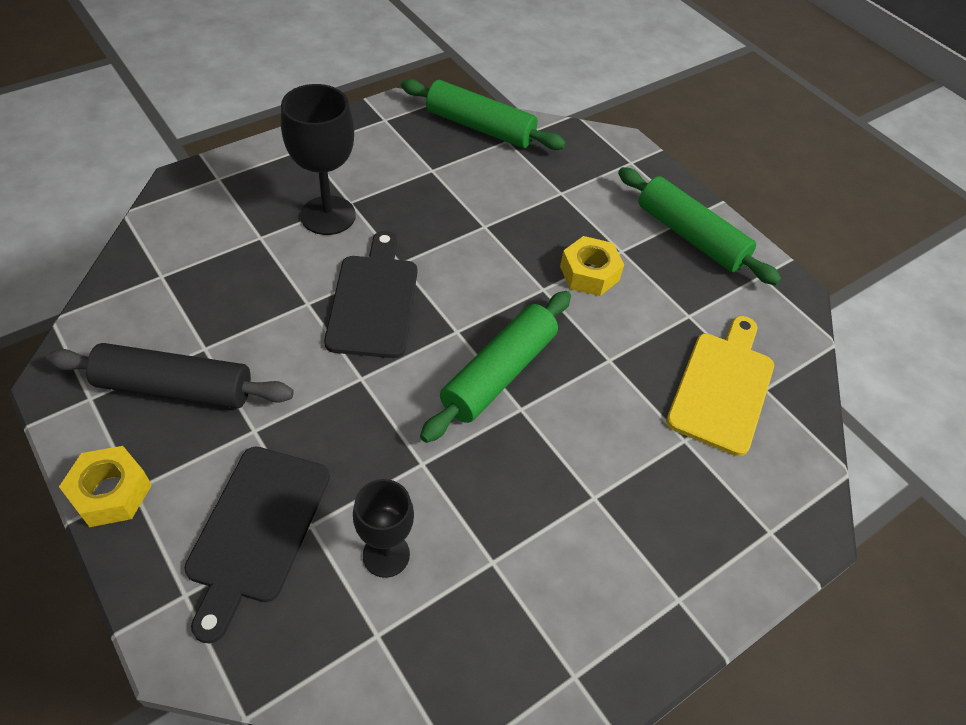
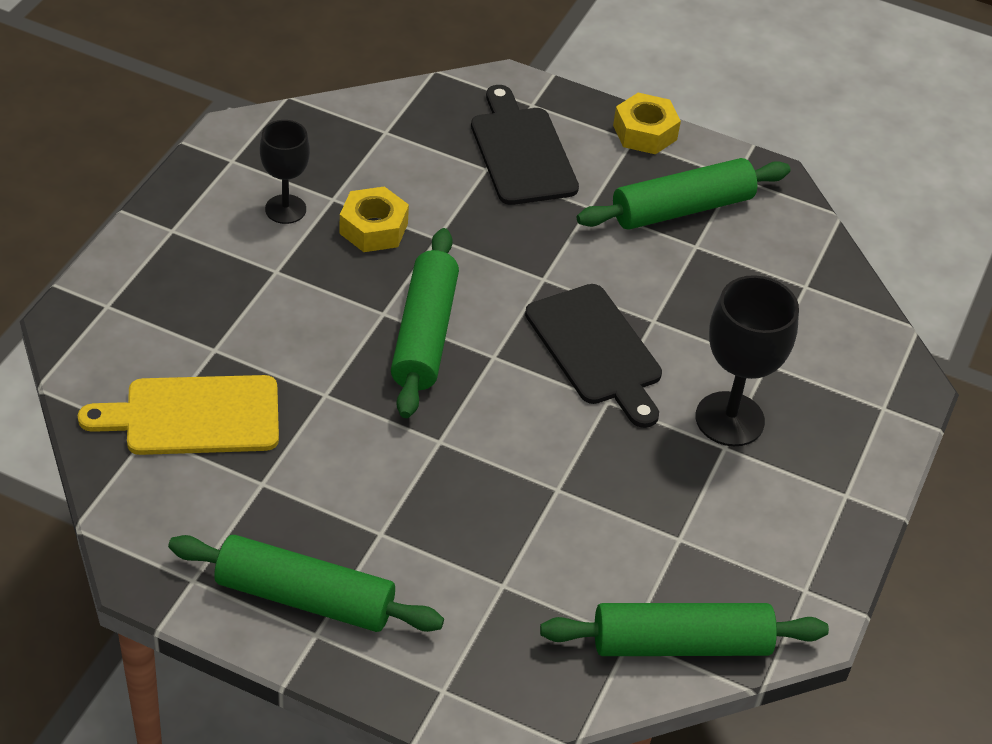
camera: 150 degrees right, 5 degrees down
(175, 388) = (682, 209): black rolling pin -> green rolling pin
(386, 555) = (415, 173): black goblet -> black goblet (285, 209)
(589, 273) = (400, 484): yellow nut -> yellow nut (373, 228)
(722, 387) = (194, 416): yellow cutting board -> yellow cutting board turned 90 degrees clockwise

